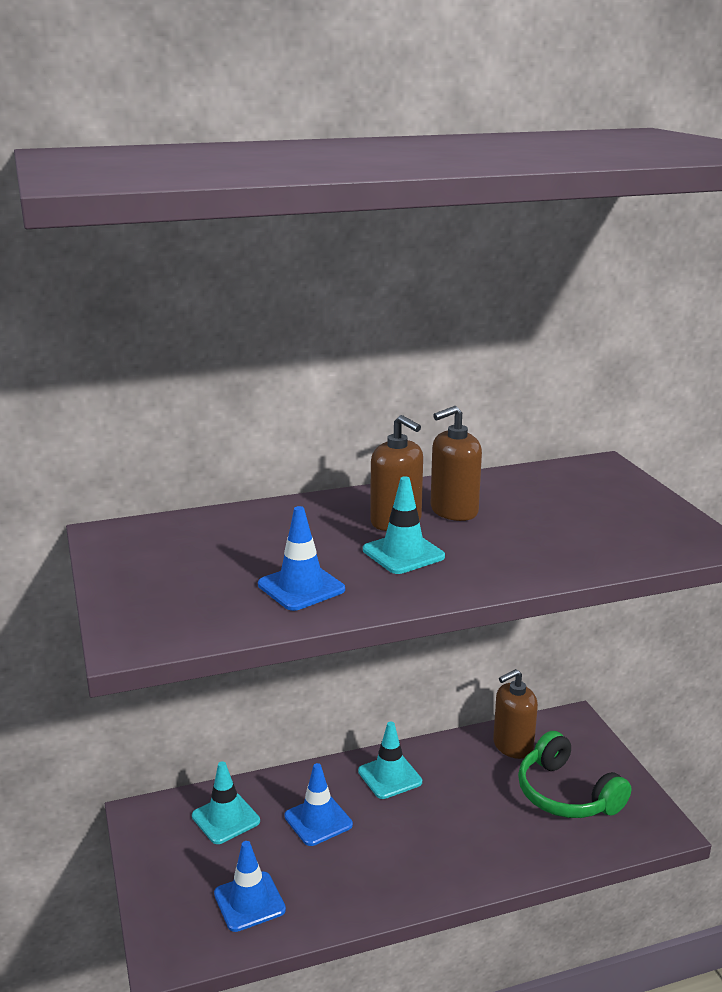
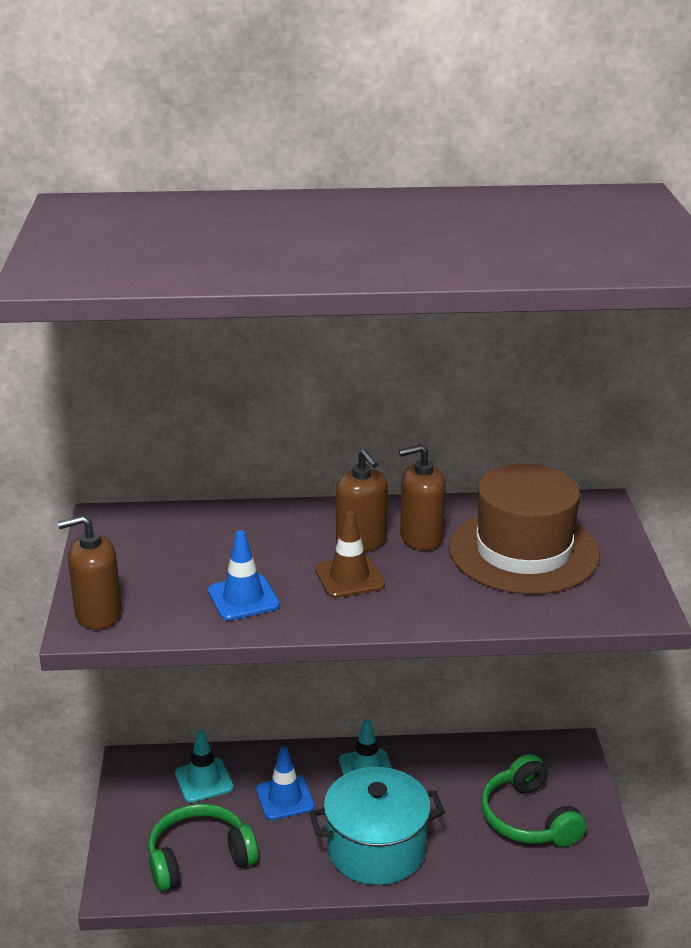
camera: 15 degrees right, 5 degrees up
(249, 902) = (199, 858): blue traffic cone -> green headphones
(403, 553) = (349, 577): turquoise traffic cone -> brown traffic cone
(432, 854) = (376, 849): none -> turquoise pot
(512, 746) = (498, 761): brown soap dispenser -> brown soap dispenser (98, 614)
(560, 510) = (523, 551): none -> brown hat

